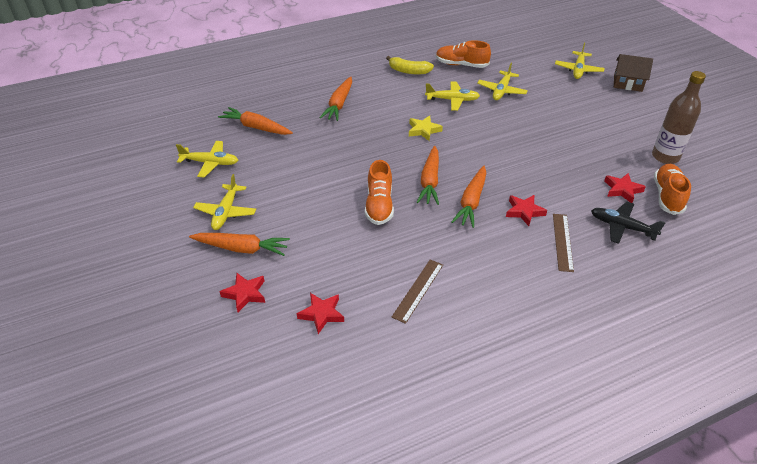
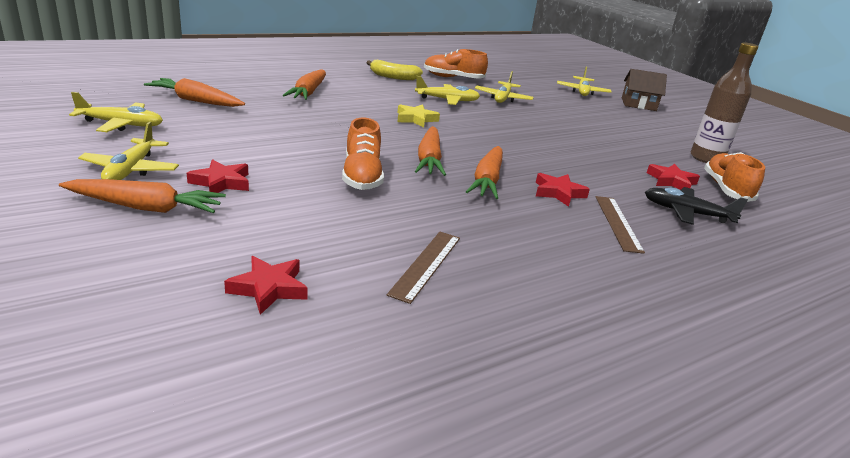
camera: 10 degrees left, 15 degrees down
(245, 294) = (138, 259): red star -> red star (221, 182)

